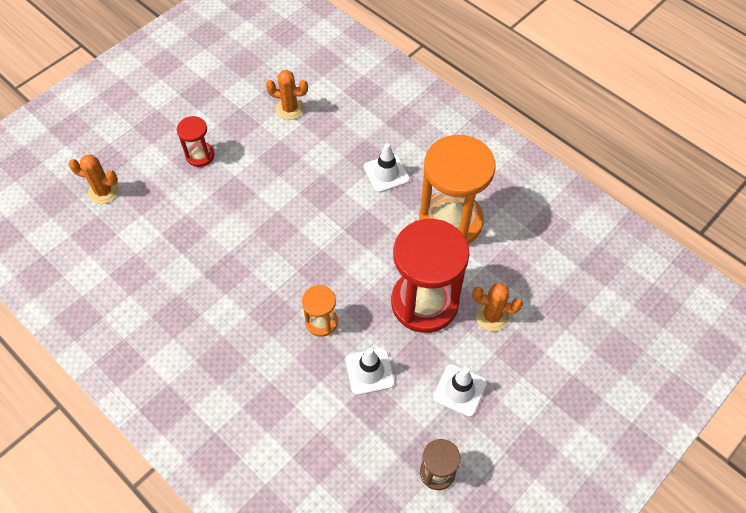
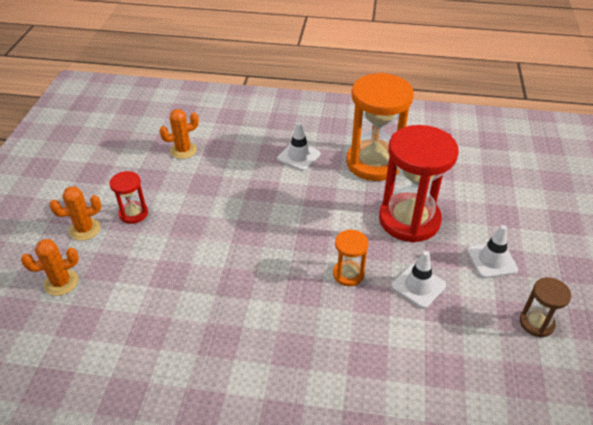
camera: 35 degrees left, 15 degrees down
(492, 316) = (461, 203): orange cactus -> orange cactus (85, 229)

